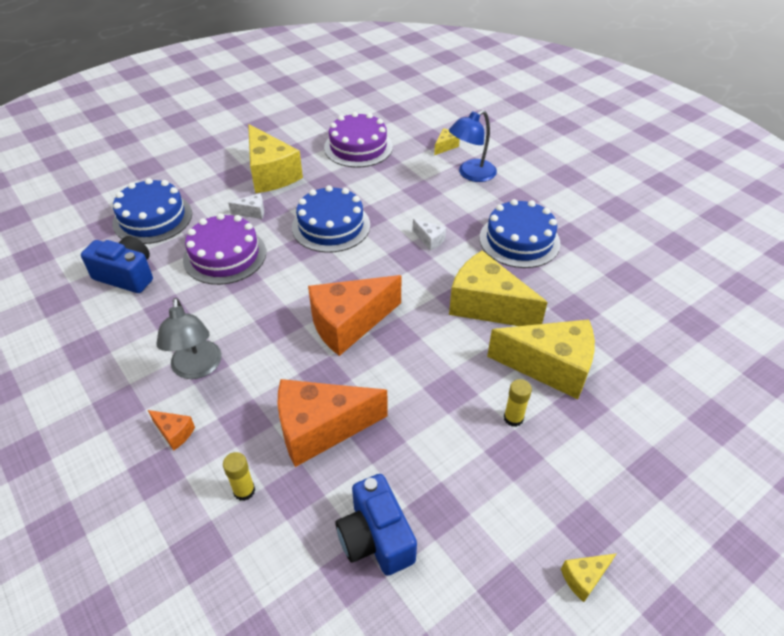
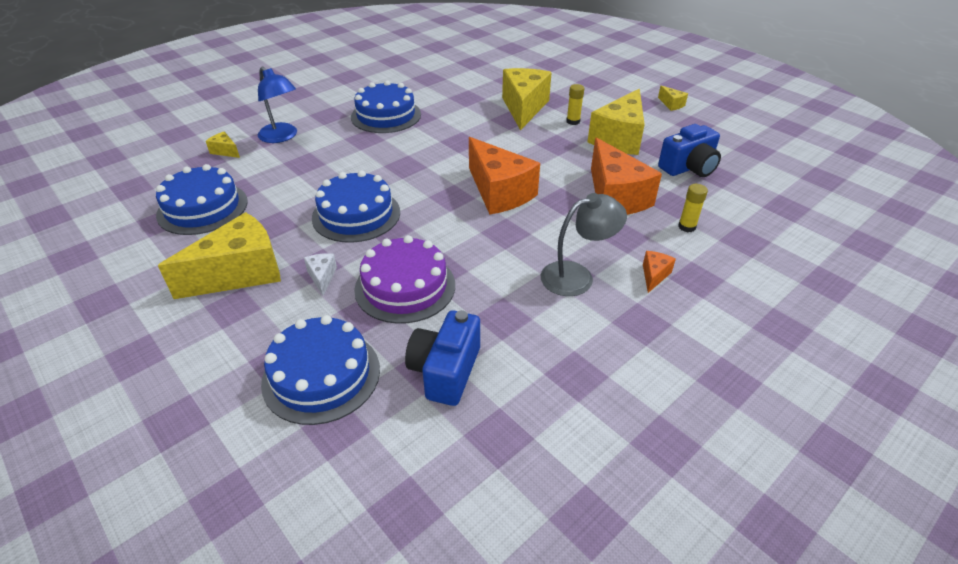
camera: 95 degrees left, 5 degrees down
(358, 147) = (202, 208): purple cake -> blue cake
(430, 240) = (383, 156): white cheese -> none
(486, 306) = (466, 130): yellow cheese -> yellow cheese (619, 138)

